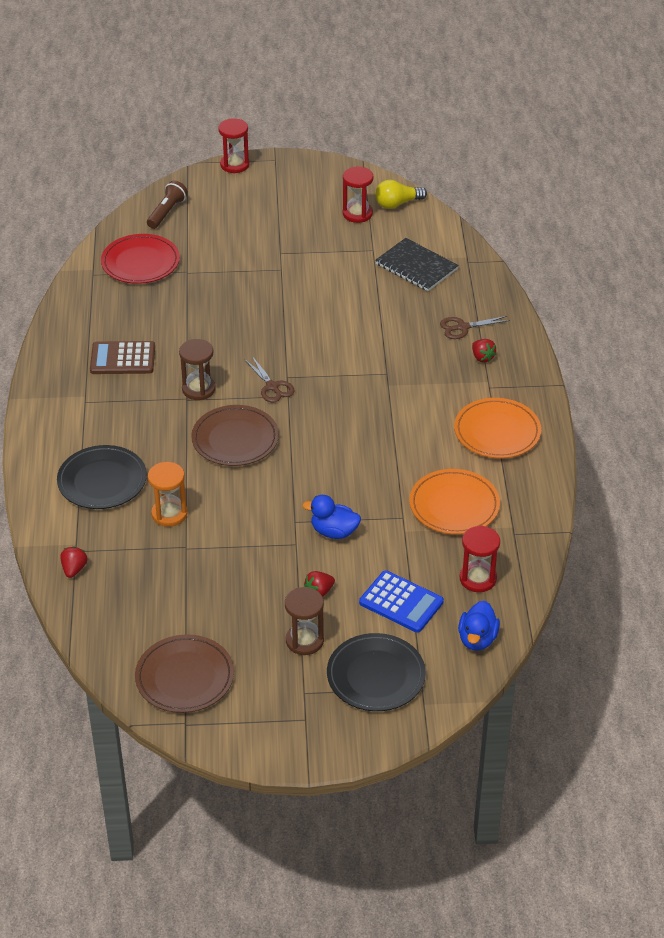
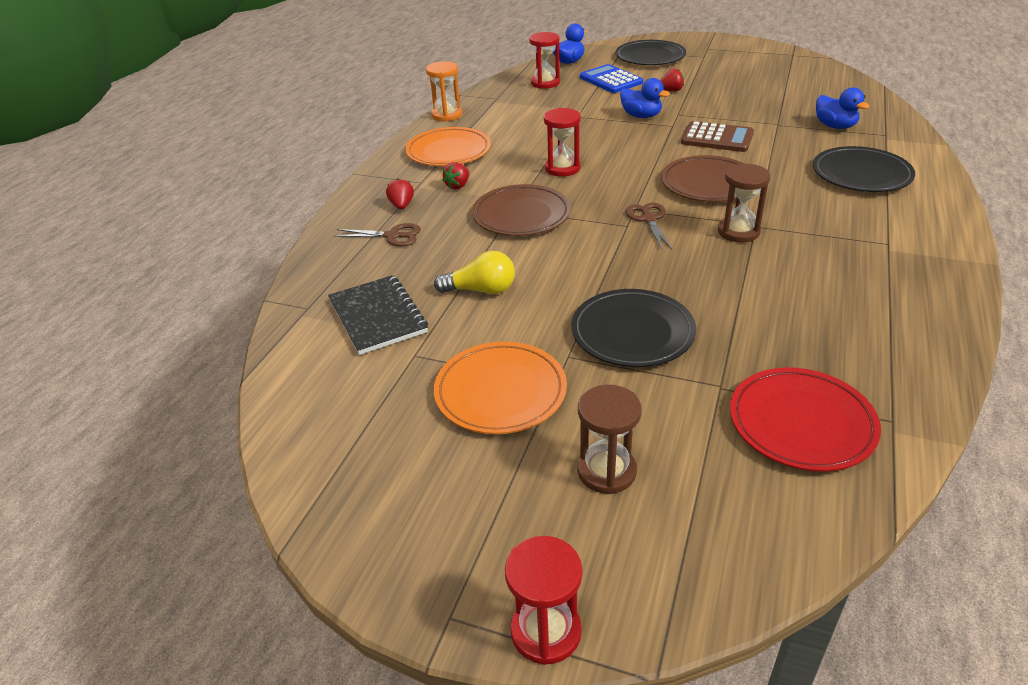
camera: 155 degrees left, 5 degrees down
(74, 569) = (886, 125): red strawberry -> red strawberry (458, 186)
(122, 359) = (837, 281): brown calculator -> brown calculator (717, 138)
(126, 555) = (835, 126): none -> blue duck
(167, 212) = (735, 528): brown flashlight -> none
(169, 514) = (790, 144): orange hourglass -> orange hourglass (447, 115)
(184, 677) = (790, 69): brown plate -> brown plate (521, 215)
(248, 292) = (632, 332): none -> black plate
(304, 640) = (693, 73): brown hourglass -> brown hourglass (606, 471)
(357, 214) = (387, 425): red hourglass -> red hourglass (562, 168)
(397, 204) = (310, 427): yellow light bulb -> yellow light bulb (481, 290)
(454, 505) = (529, 116): orange plate -> orange plate (500, 392)

